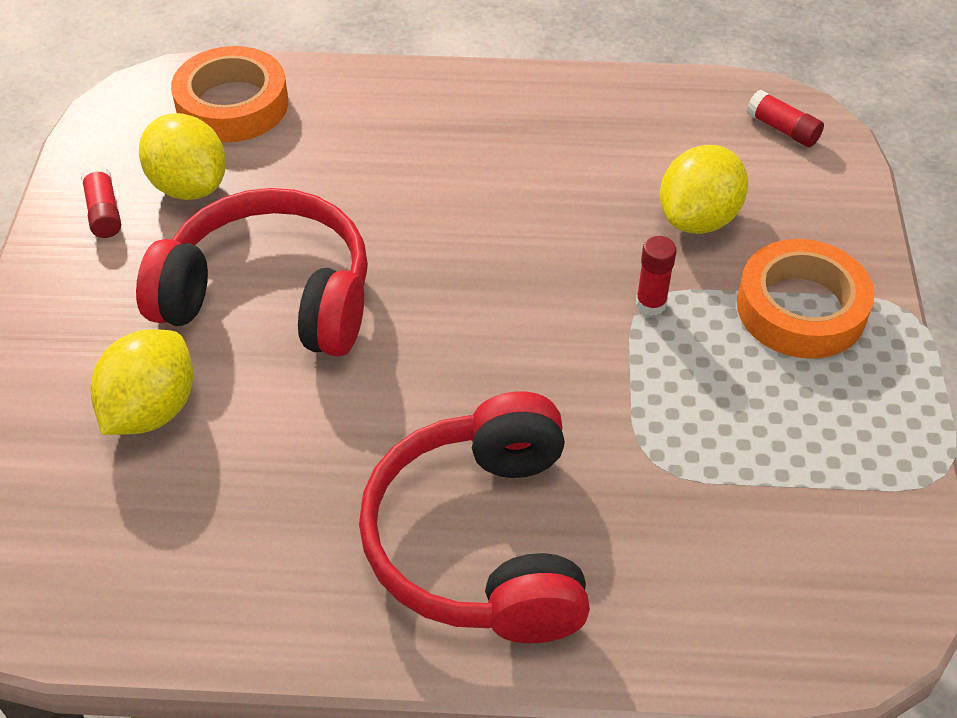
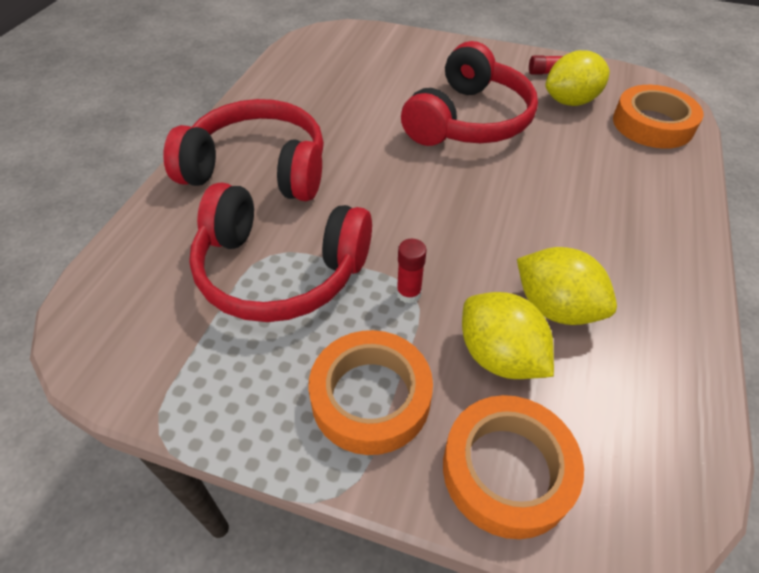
camera: 105 degrees right, 0 degrees up
(151, 410) = (400, 77): yellow lemon -> yellow lemon (556, 307)
(676, 441) = (279, 271): none -> red headphones
(782, 129) = (630, 484): red glue stick -> none
(816, 202) = (507, 470): none -> orange tape

